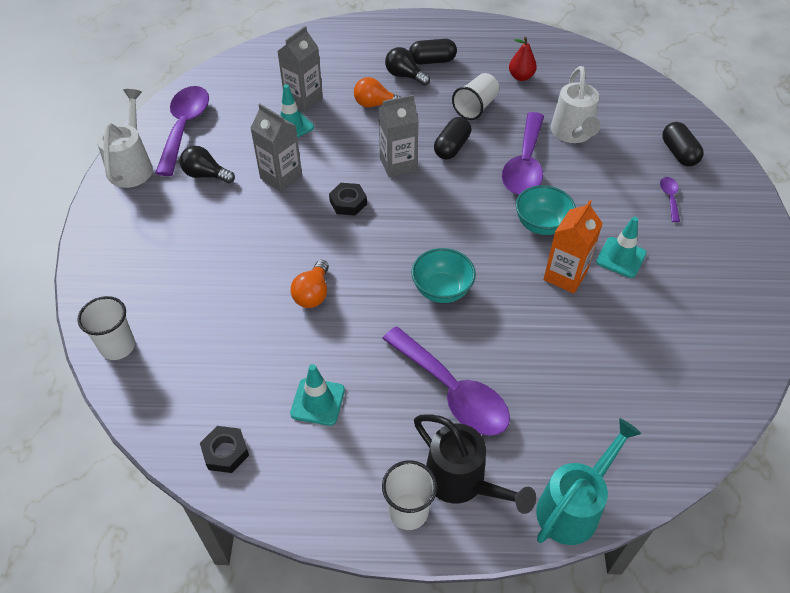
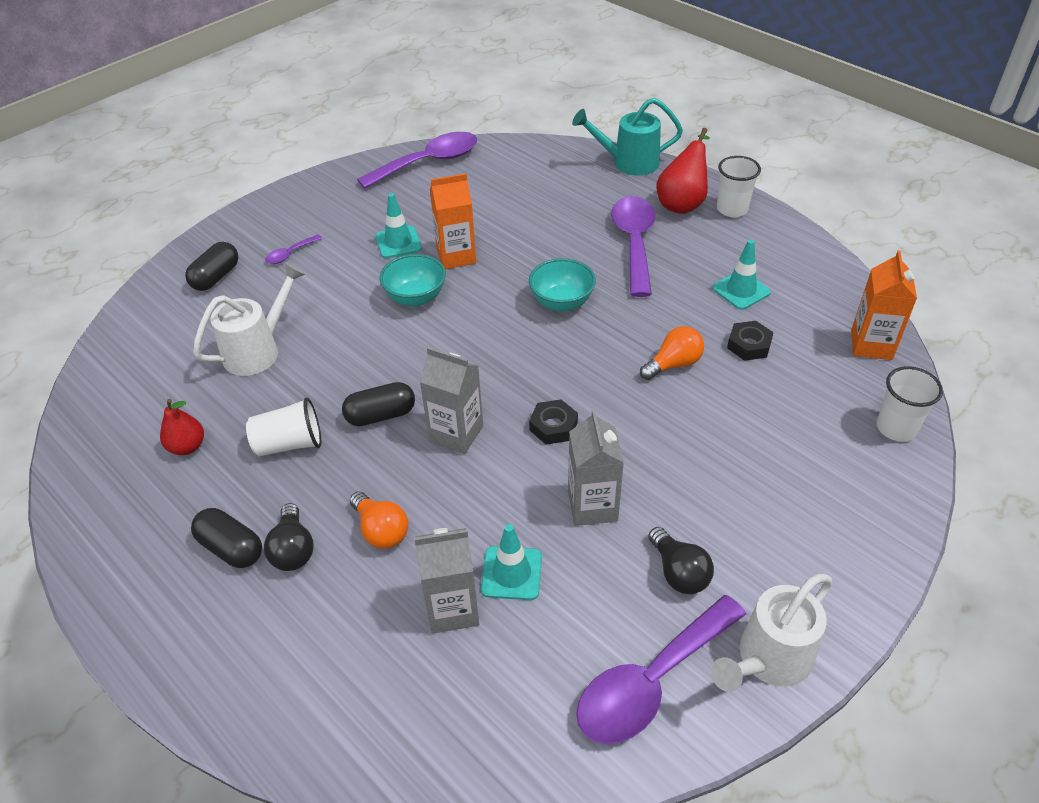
camera: 135 degrees left, 5 degrees down
(171, 416) = (871, 345): none -> orange carton
(225, 452) = (839, 300): black nut -> black nut (749, 345)
(462, 482) = (682, 203): black watering can -> red pear
(524, 165) = (346, 352): purple spoon -> purple spoon (429, 162)

